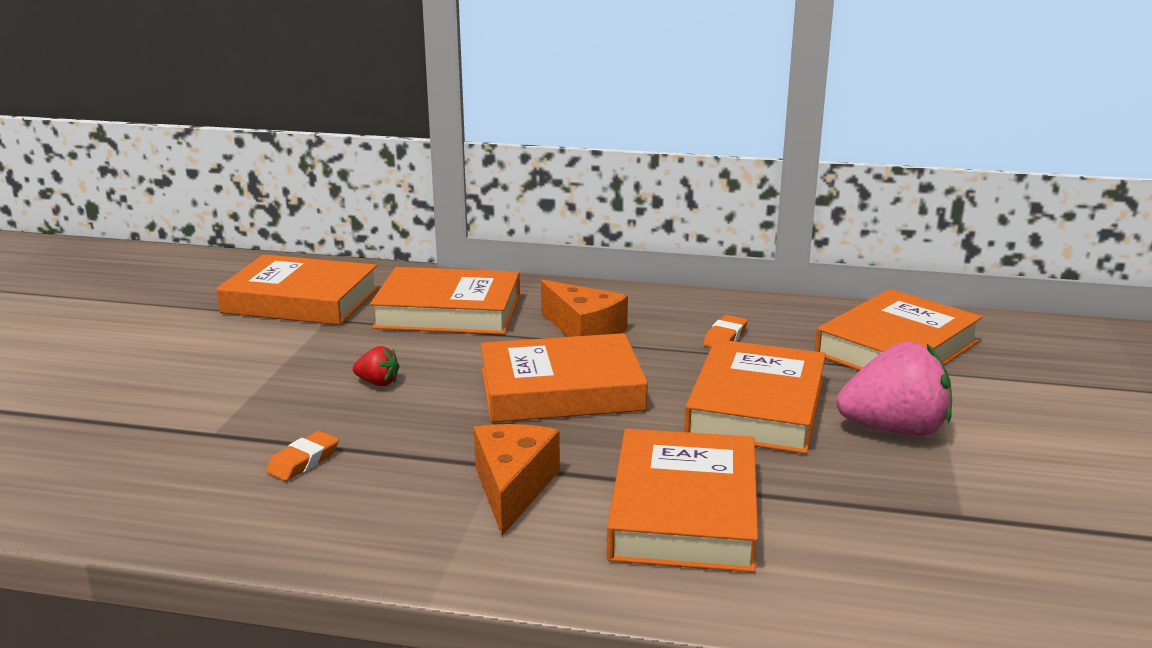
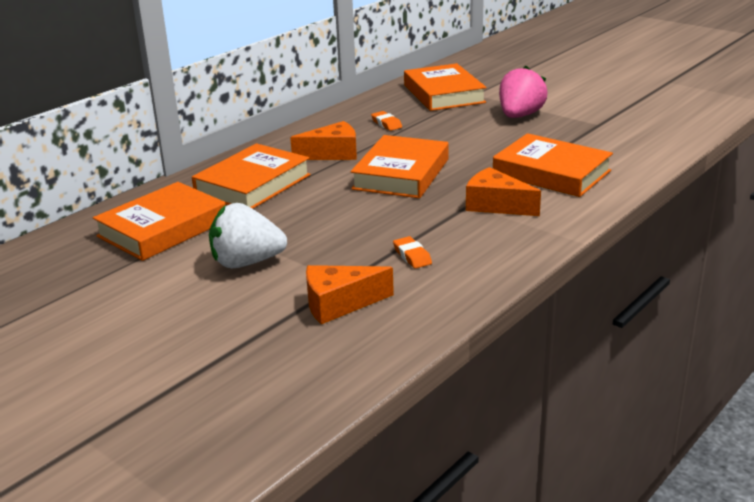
camera: 60 degrees left, 5 degrees up
(149, 445) = (339, 304): none -> orange cheese
(238, 364) = (246, 263): none -> white strawberry
(378, 383) = (332, 221): red strawberry -> none
(756, 407) = (470, 136): orange book -> none

